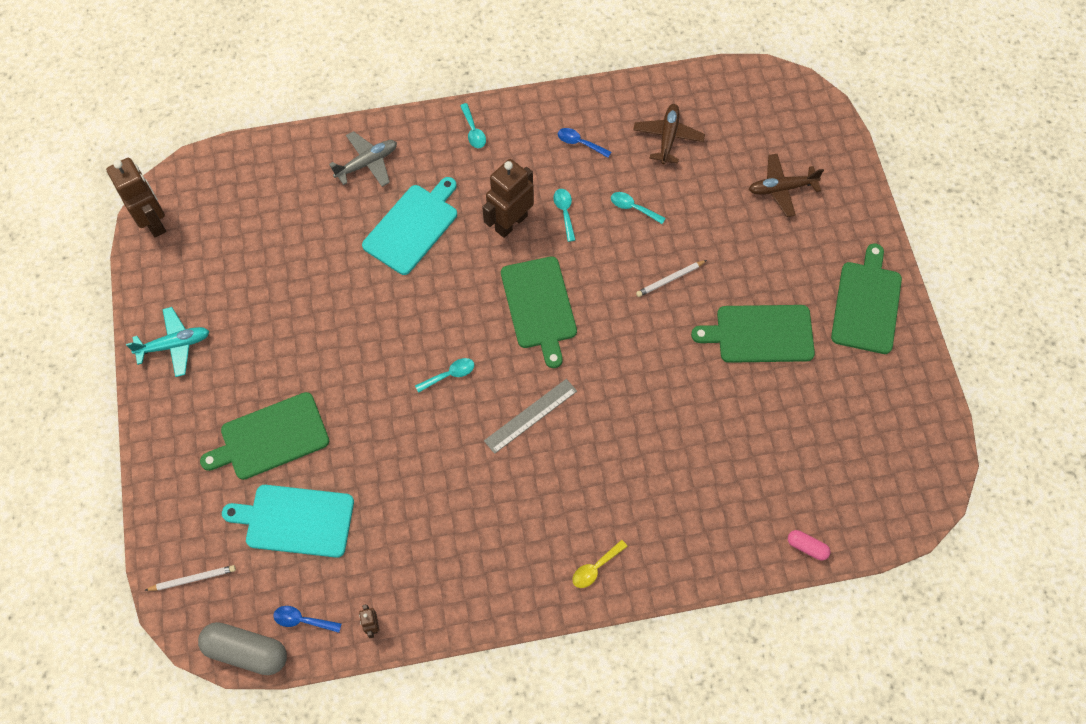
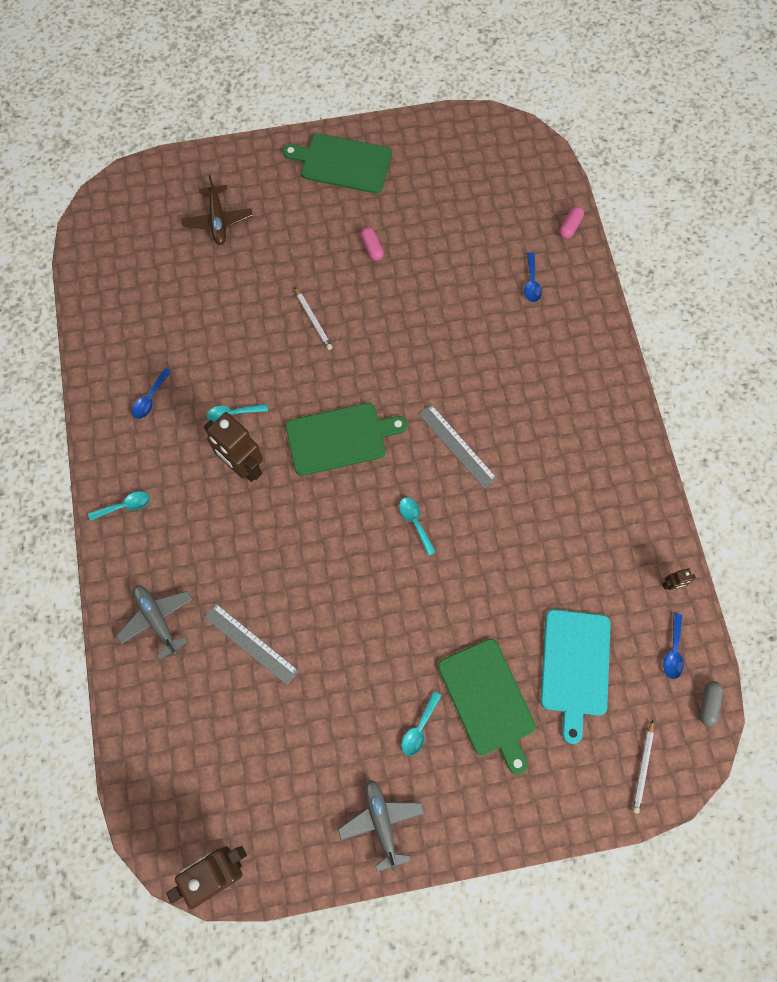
camera: 90 degrees left, 5 degrees up
(174, 345) = (381, 822): turquoise plane -> grey plane
(193, 579) = (643, 767): white pencil -> white pencil turned 150 degrees counterclockwise
(246, 651) = (708, 704): grey capsule -> grey capsule, size x0.51
(341, 237) = (251, 643): none -> grey ruler
(412, 226) = (242, 566): turquoise cutting board -> none
(595, 568) = (601, 391): yellow spoon -> none
(633, 208) = (232, 350): turquoise spoon -> turquoise spoon (419, 728)
(668, 137) = (150, 316): brown plane -> none
(728, 499) = (531, 283): none -> blue spoon
(760, 334) = (372, 248): green cutting board -> pink capsule

